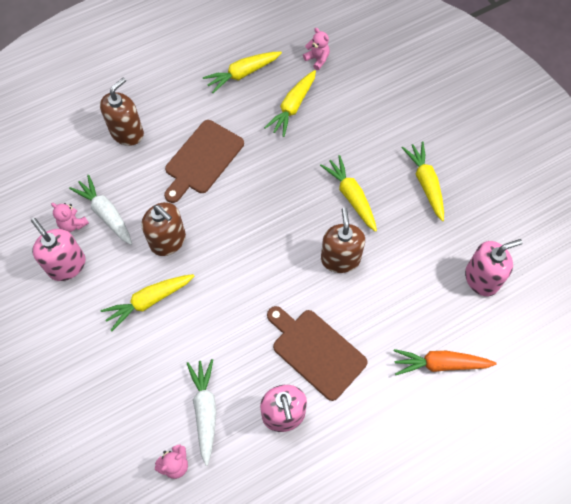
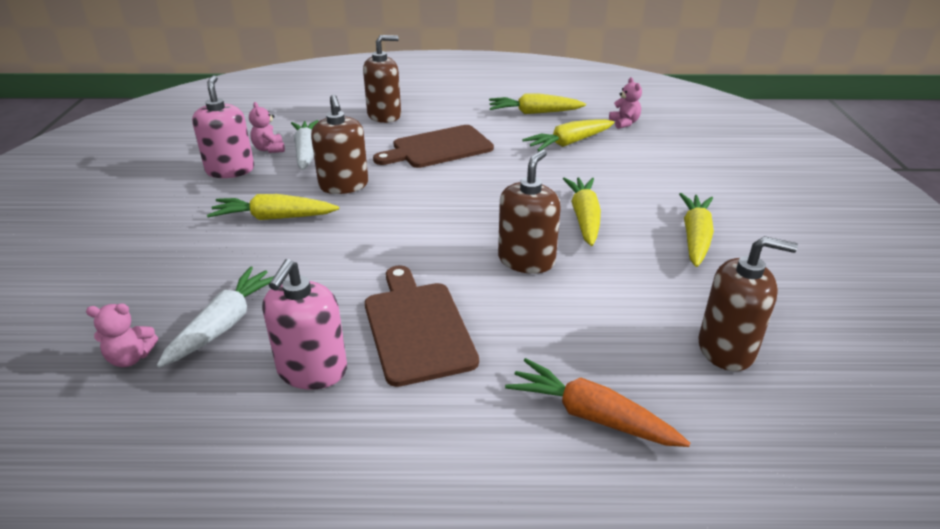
camera: 30 degrees right, 30 degrees down
(481, 279) = (726, 349): pink soap dispenser -> brown soap dispenser

